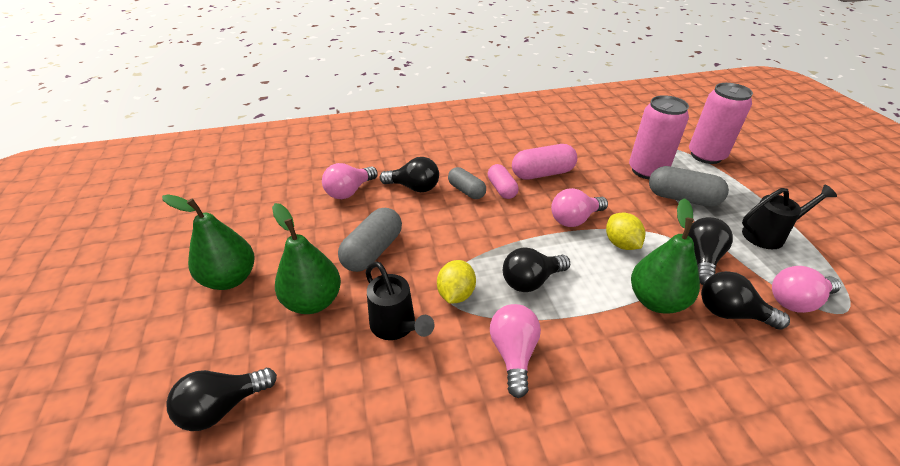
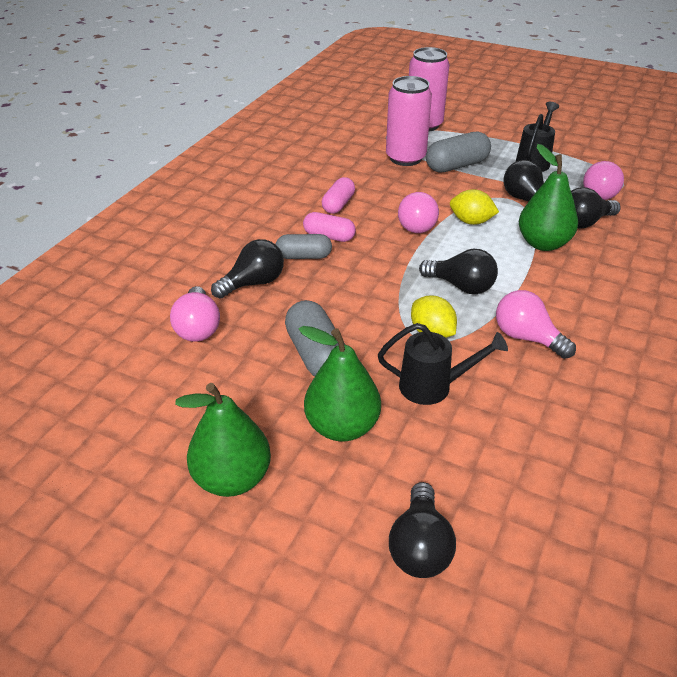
camera: 50 degrees left, 0 degrees up
(531, 281) = (461, 286): black light bulb -> black light bulb turned 75 degrees counterclockwise
(542, 173) = (338, 204): pink capsule -> pink capsule, size x0.66

